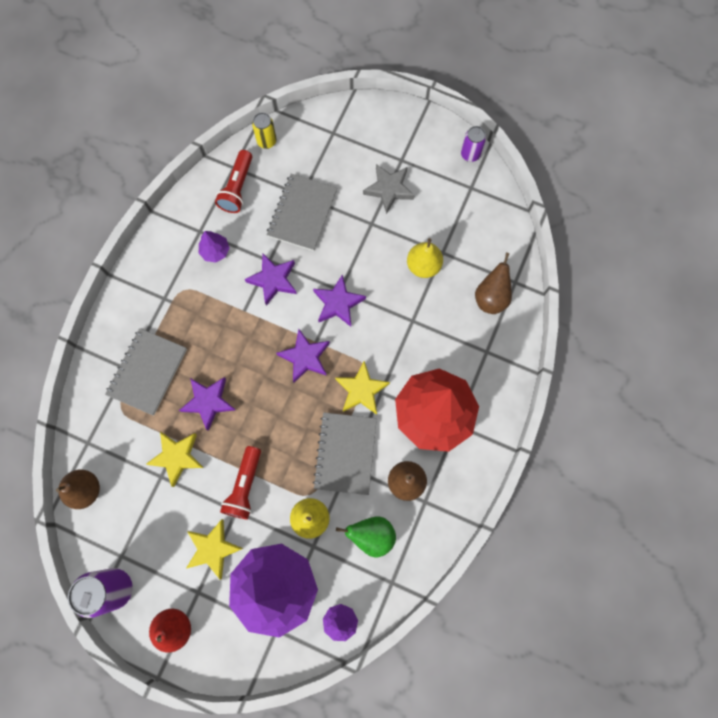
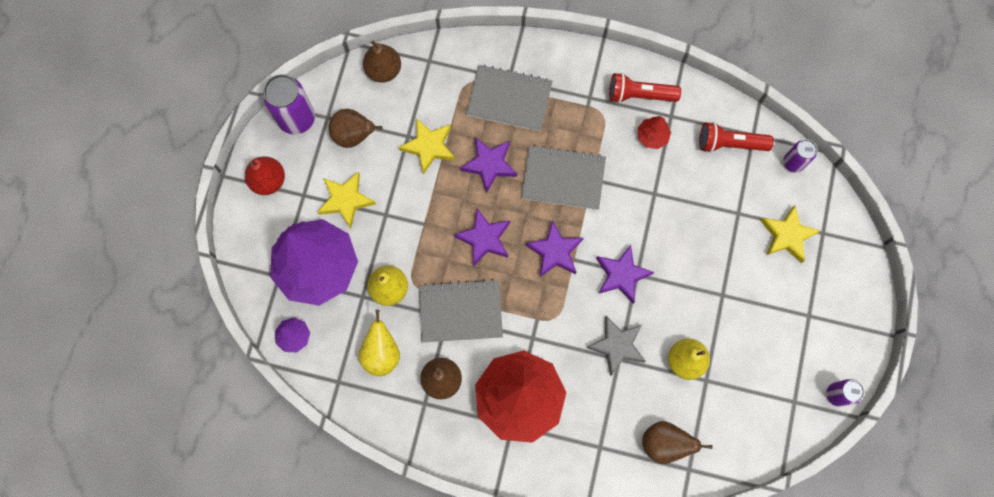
camera: 80 degrees right, 0 degrees up
(147, 530) = (354, 135): none -> brown pear
(215, 251) = (652, 136): purple tree -> red tree
(244, 486) = (411, 217): red flashlight -> red flashlight (639, 95)
(266, 141) = (793, 163): yellow can -> purple can
(273, 280) = (633, 202): purple star -> purple star (484, 238)
(302, 213) = (716, 217): grey notebook -> grey notebook (563, 178)
(361, 390) = (530, 317): yellow star -> yellow star (787, 235)
(371, 535) = (382, 353): green pear -> yellow pear
(389, 189) = (768, 307): grey star -> grey star (617, 346)

